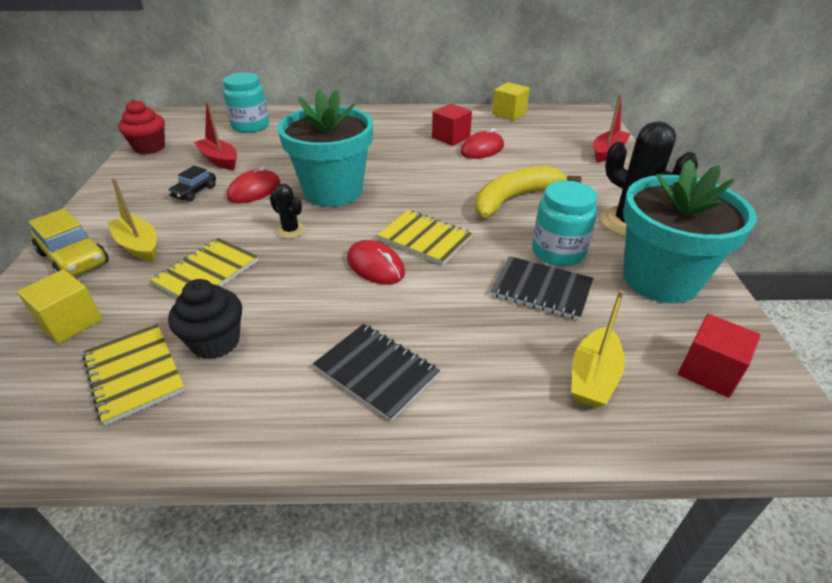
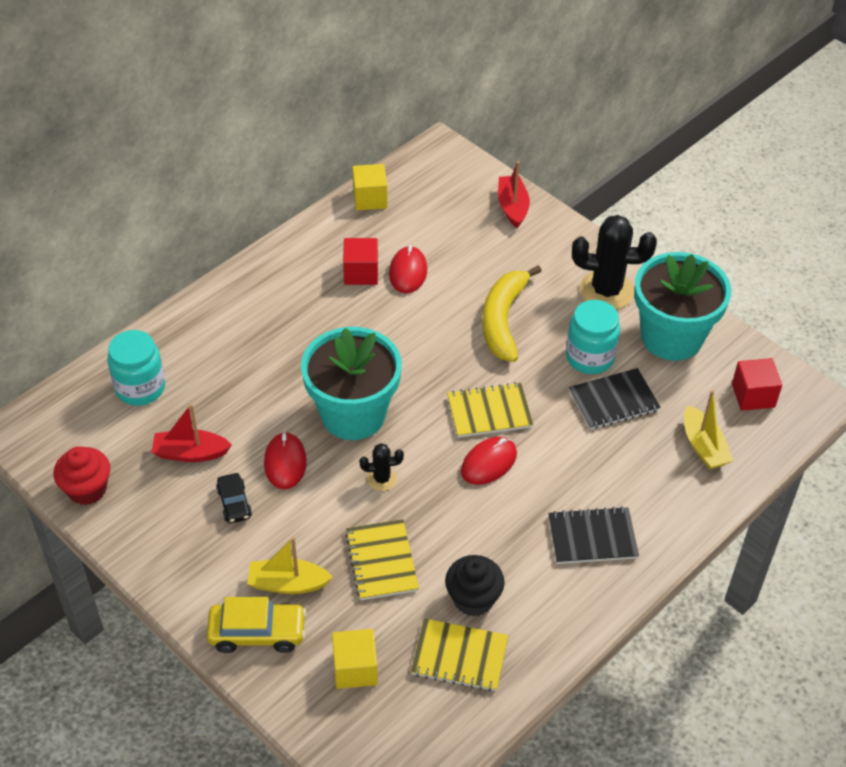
camera: 45 degrees left, 10 degrees up
(375, 266) = (488, 463): red mouse -> red mouse turned 45 degrees counterclockwise

